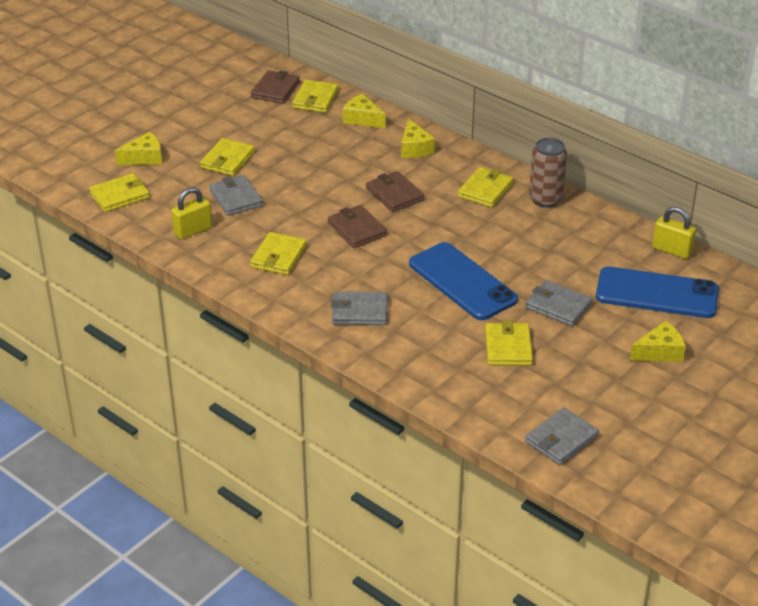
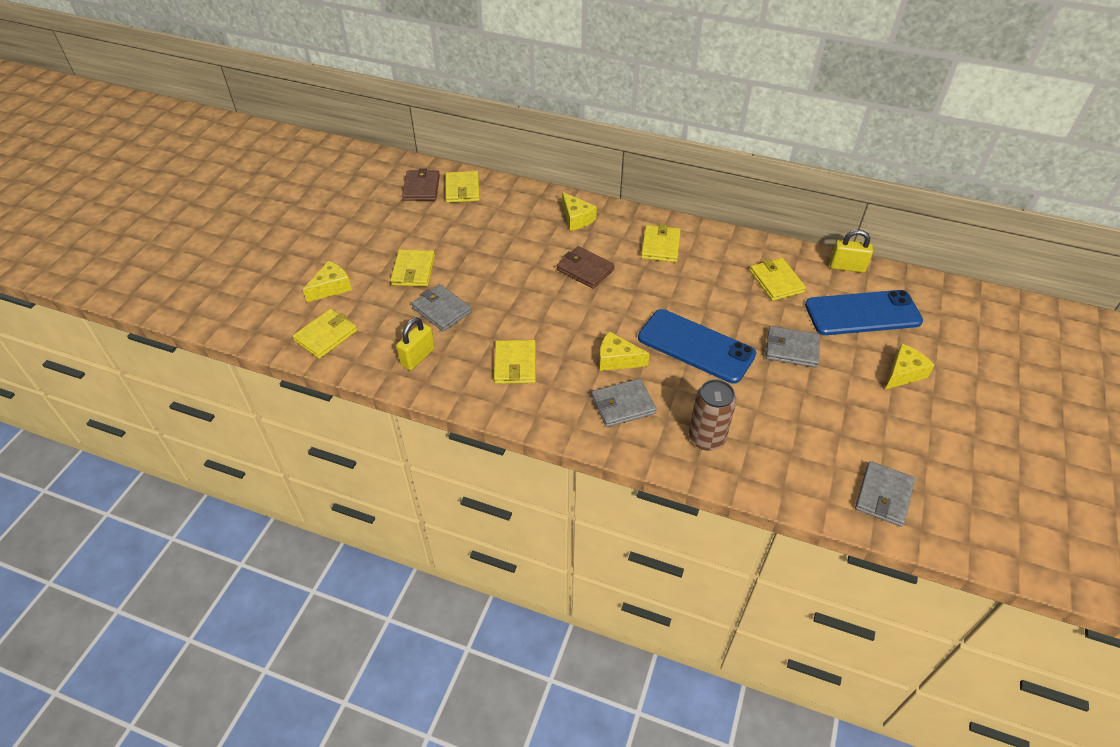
camera: 20 degrees left, 10 degrees up
(357, 229) = (572, 315): brown wallet -> none
(362, 119) = (515, 200): yellow cheese -> yellow cheese (617, 359)
(508, 347) = (776, 406): yellow wallet -> yellow wallet (776, 281)
(545, 199) = (715, 243): brown can -> brown can (706, 438)

